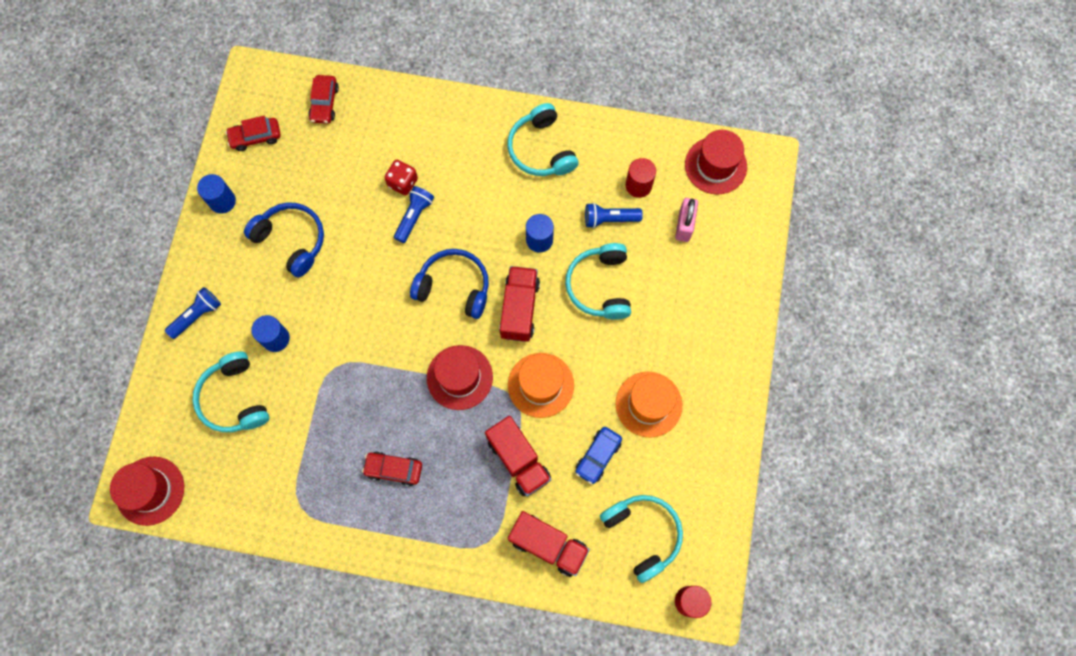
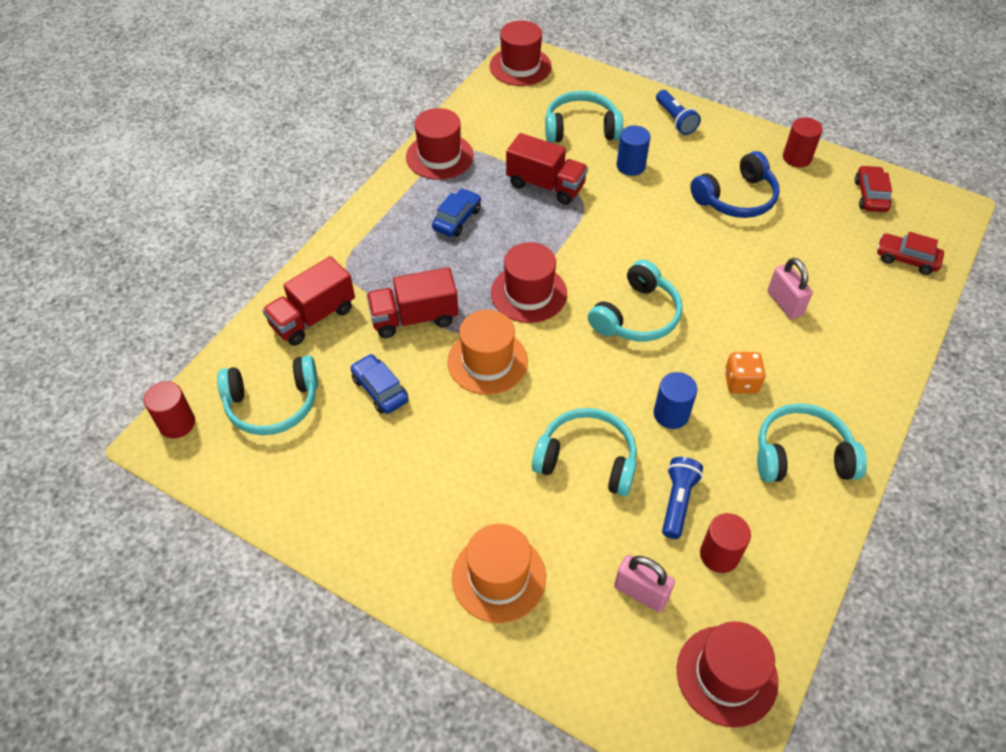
camera: 110 degrees right, 20 degrees down
(222, 201) = (797, 158): blue cylinder -> red cylinder
(314, 519) = (439, 156): none -> red hat
(393, 469) = (457, 219): red car -> blue car
(403, 183) = (784, 303): red dice -> pink padlock
(414, 217) = (737, 303): blue flashlight -> none
(454, 287) = (636, 315): blue headphones -> turquoise headphones
(492, 199) = (741, 382): none -> orange dice
(519, 309) = (587, 368): red truck -> red truck (545, 185)
(648, 404) = (414, 461): orange hat -> orange hat (499, 577)

